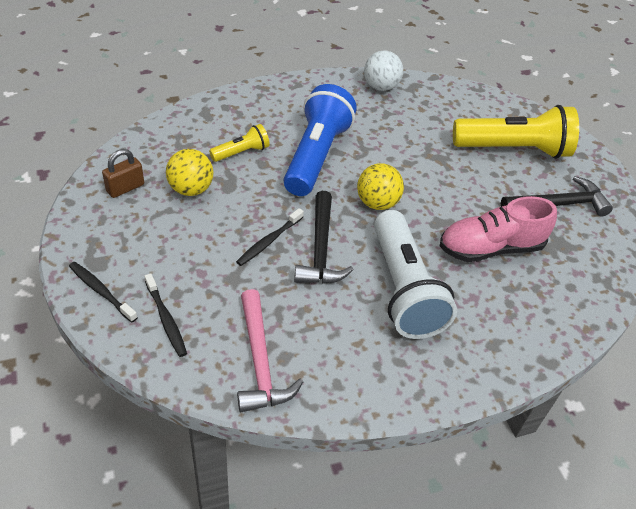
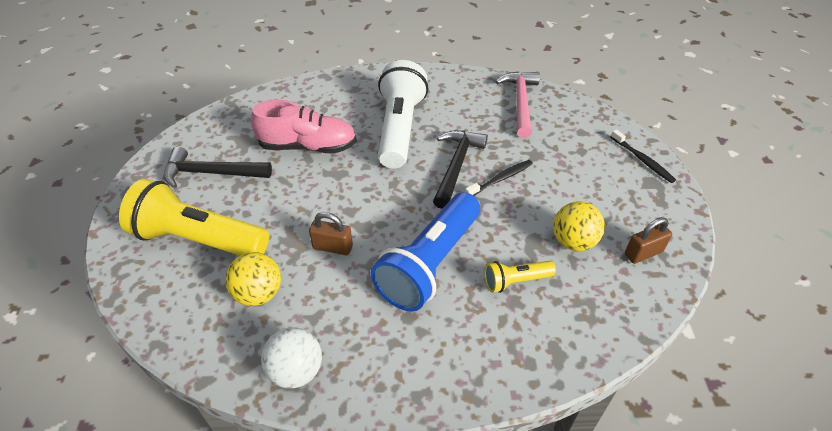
camera: 160 degrees left, 0 degrees up
(166, 319) = (588, 135): black toothbrush -> none
(377, 203) = (387, 199): yellow ball -> yellow ball (259, 293)
(402, 157) = (332, 247): none -> brown padlock

